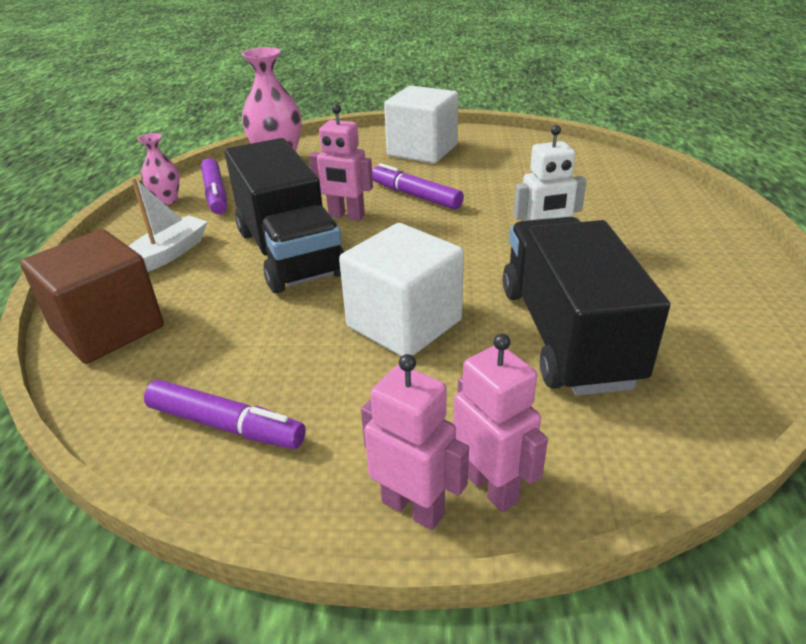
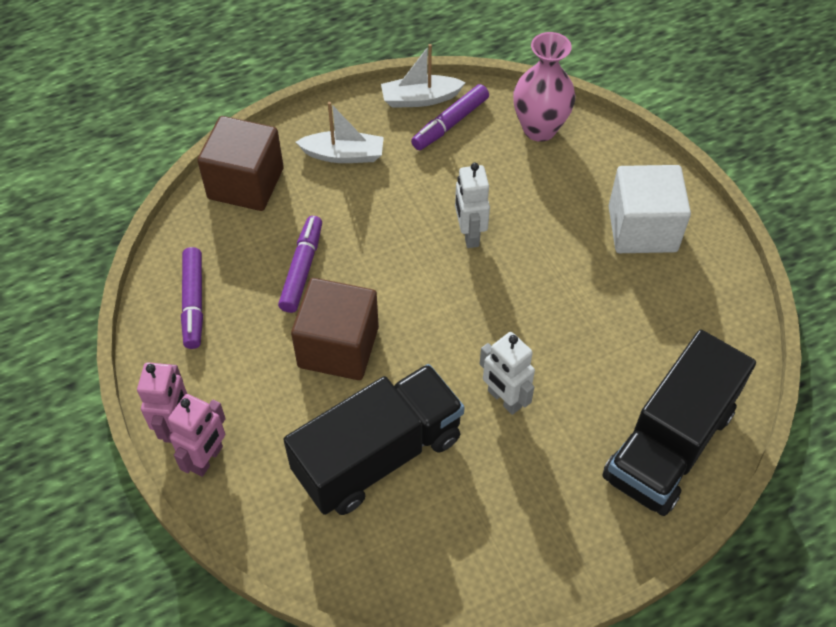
camera: 60 degrees right, 20 degrees up
(167, 200) = (420, 99): pink vase -> white boat
(289, 252) = (390, 227): black truck -> black truck (668, 444)
(346, 216) = (469, 234): pink robot -> white robot
(404, 323) = (338, 347): white cube -> brown cube
(415, 196) = (538, 267): purple marker -> purple marker (302, 269)

